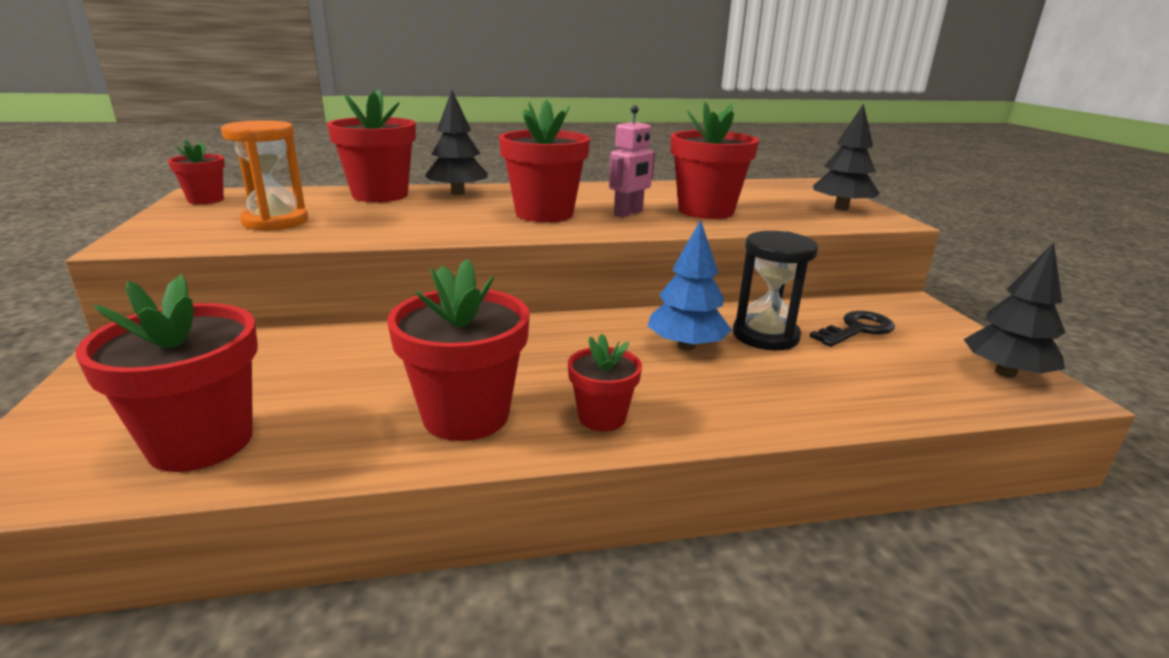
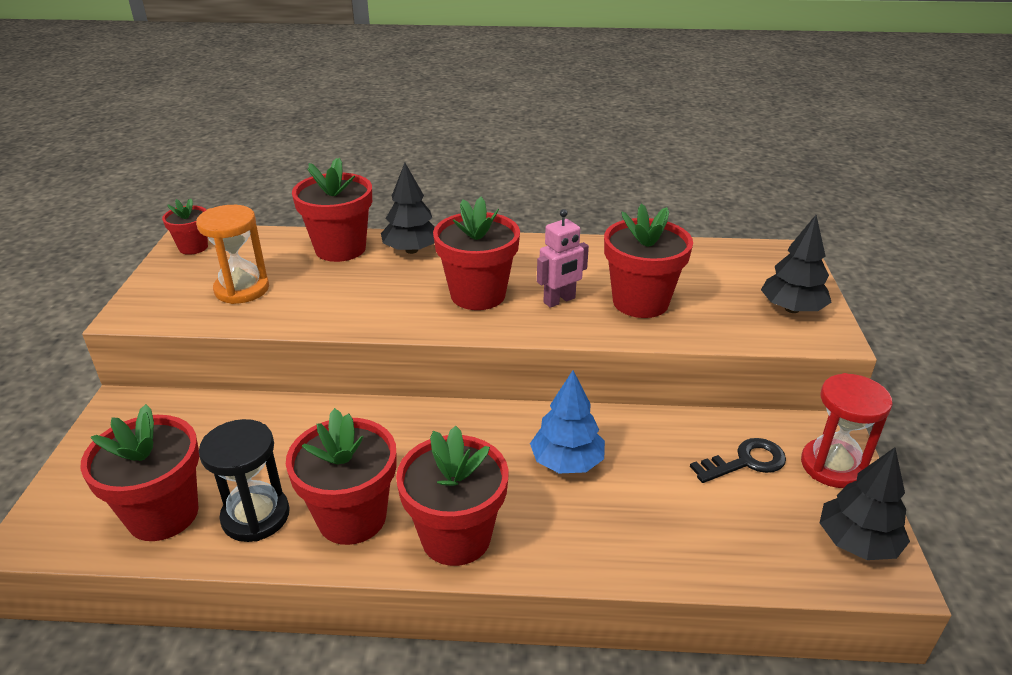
camera: 15 degrees right, 10 degrees up
(602, 417) = (456, 537): red flower pot -> red flower pot, size x1.80
(765, 336) = (648, 458): black hourglass -> black hourglass (255, 516)
(934, 325) = (832, 466): none -> red hourglass

